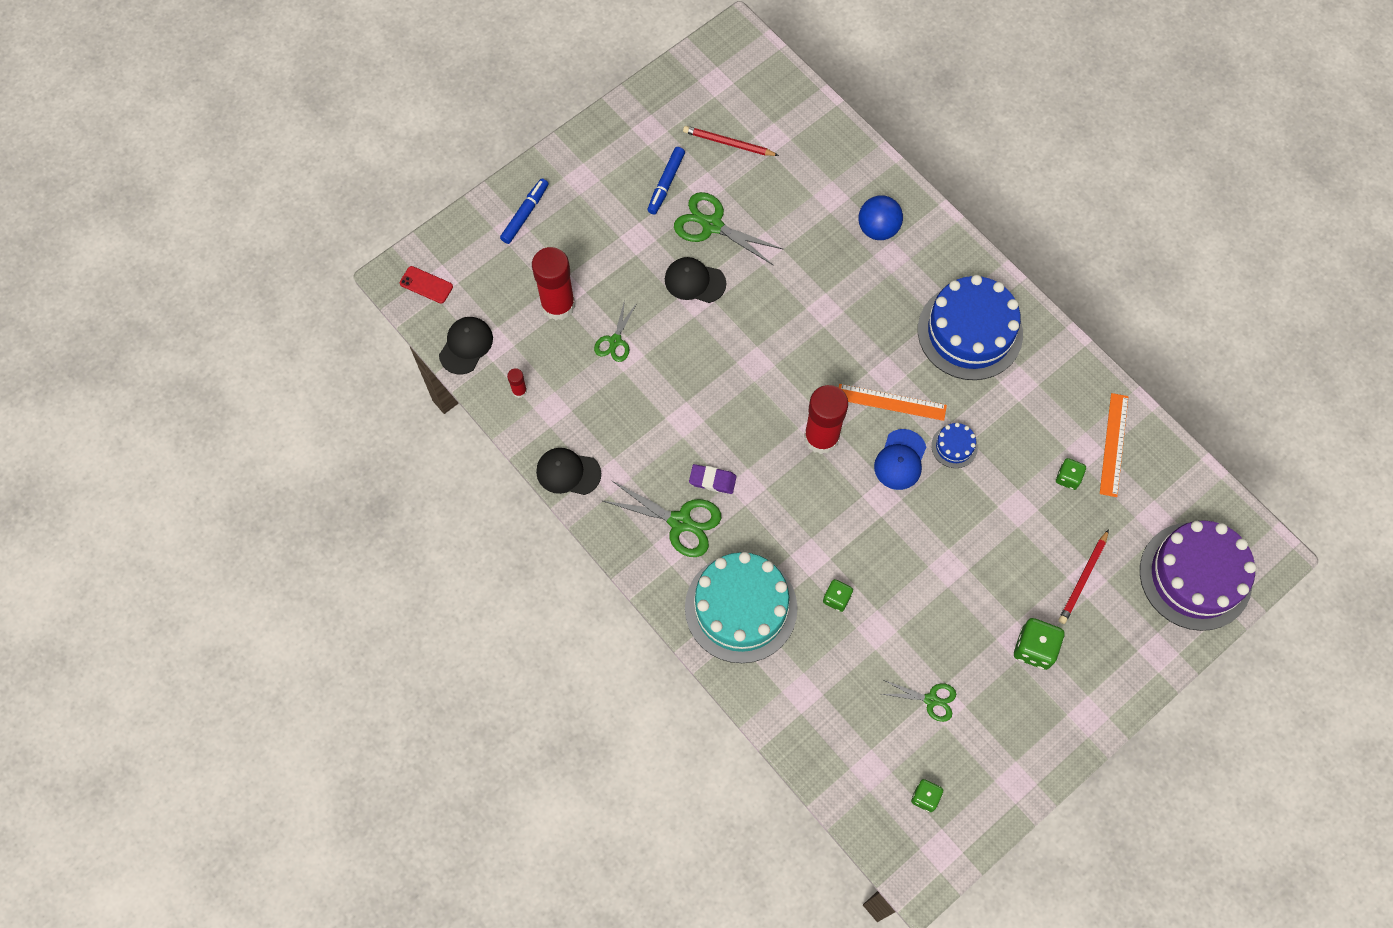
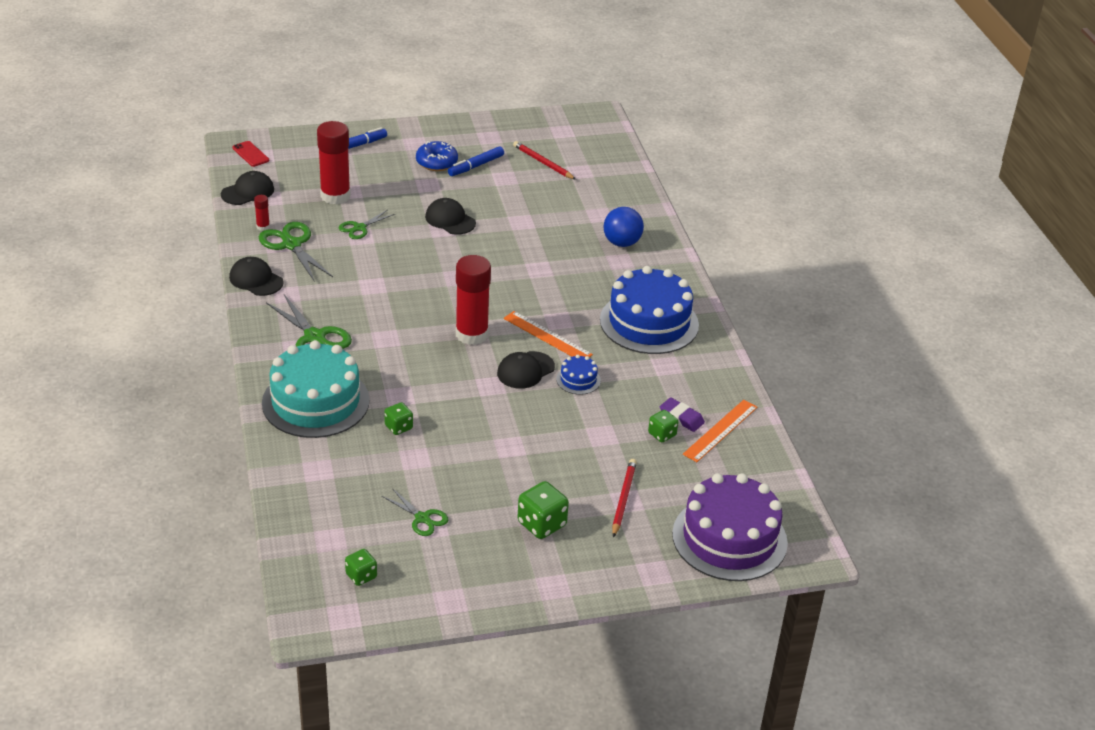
camera: 25 degrees right, 30 degrees down
(623, 198) = (436, 162): none -> blue donut
(711, 225) = (491, 197): green scissors -> green scissors (291, 245)
(712, 480) = (362, 325): purple eraser -> purple eraser (681, 417)
(900, 460) = (525, 370): blue cap -> black cap
(1083, 578) = (623, 499): red pencil -> red pencil turned 135 degrees clockwise

